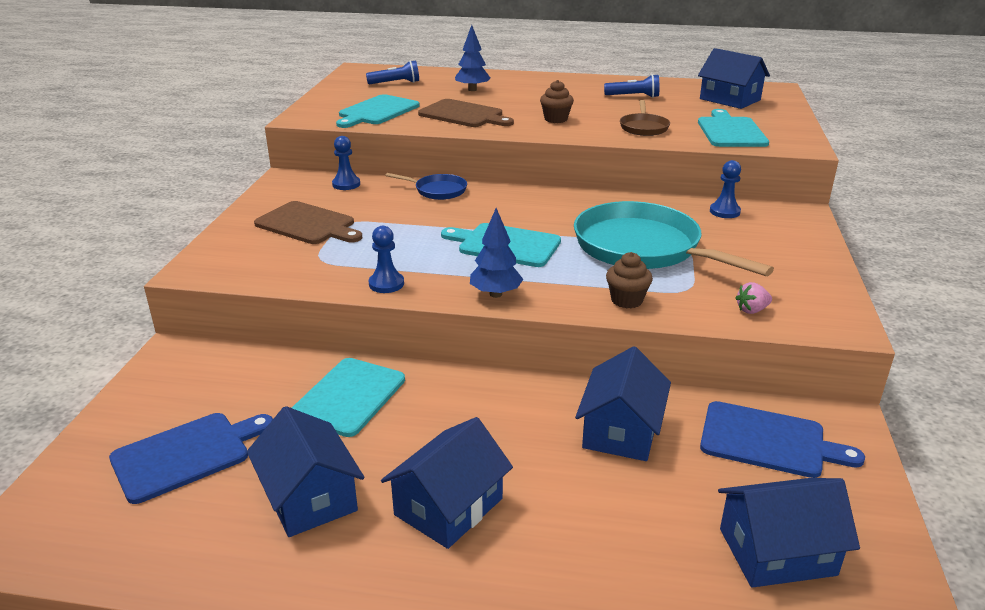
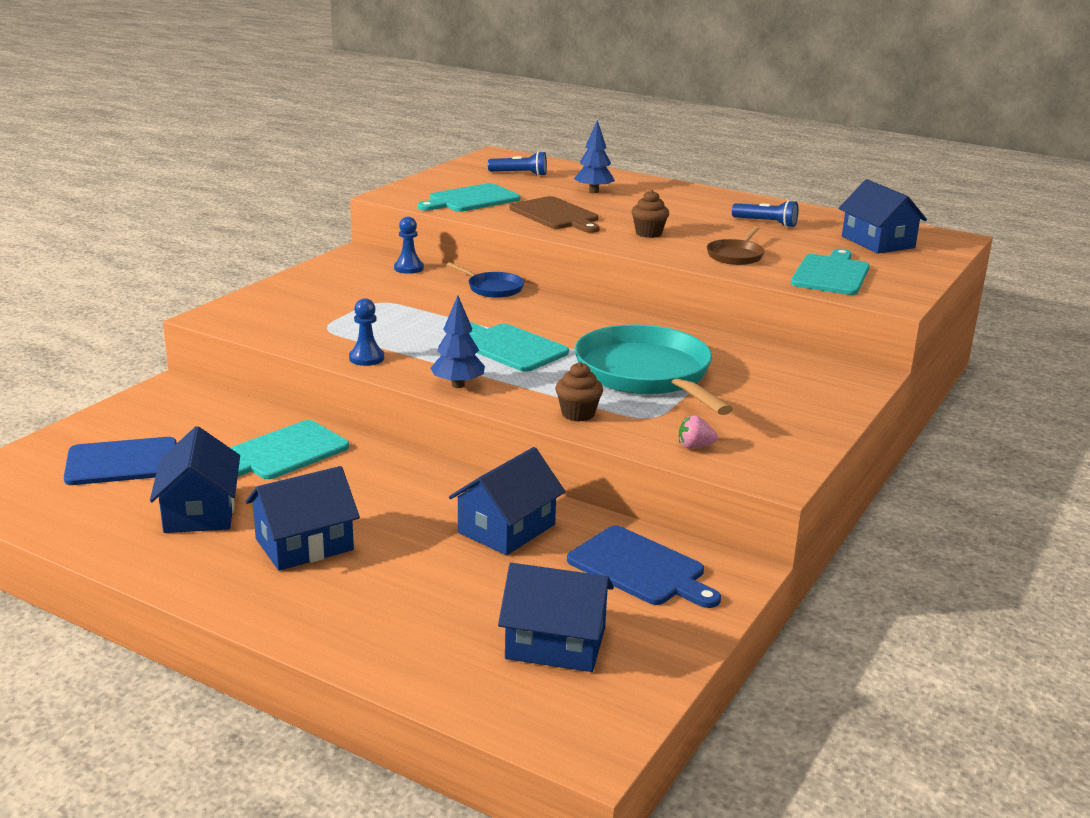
camera: 20 degrees right, 5 degrees down
(308, 224) = (341, 297): brown cutting board -> none
(724, 212) = (777, 359): blue pawn -> none

